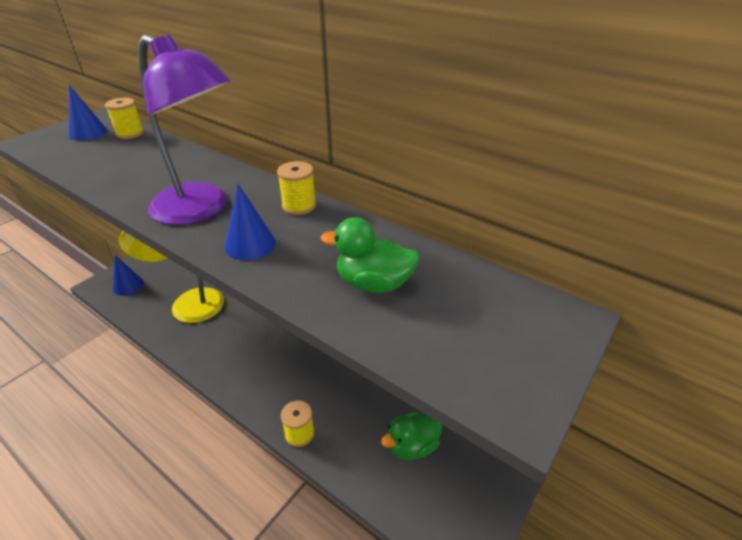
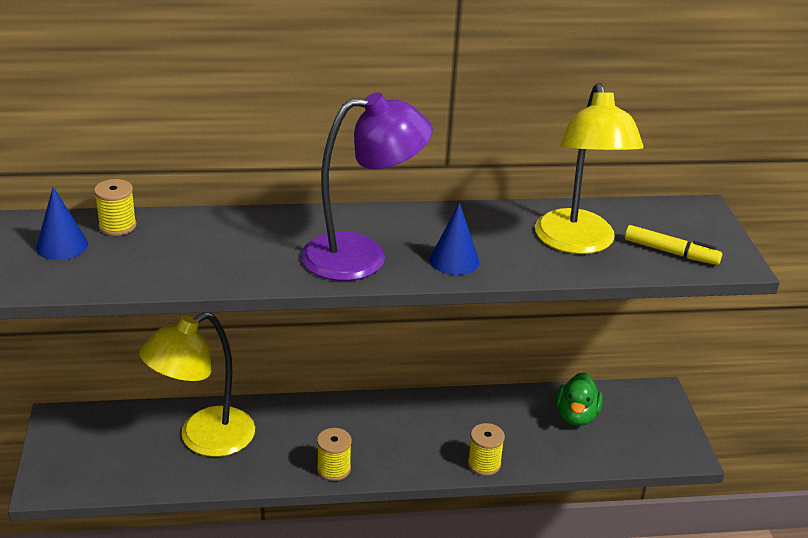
camera: 45 degrees left, 5 degrees down
(128, 285) = (90, 463): blue cone -> none
(299, 206) = (433, 217): yellow spool -> yellow spool (333, 469)
(374, 283) = (577, 243): green duck -> yellow lamp
(454, 346) = (671, 252): none -> yellow marker

